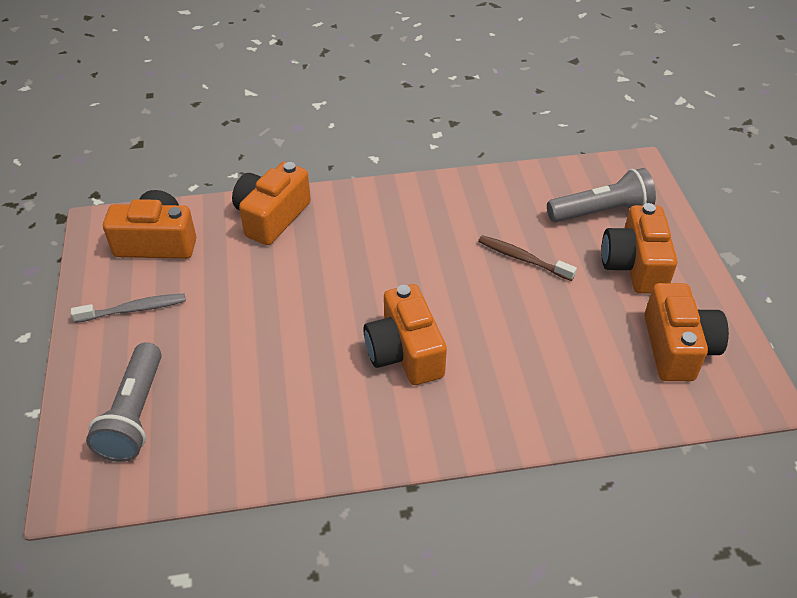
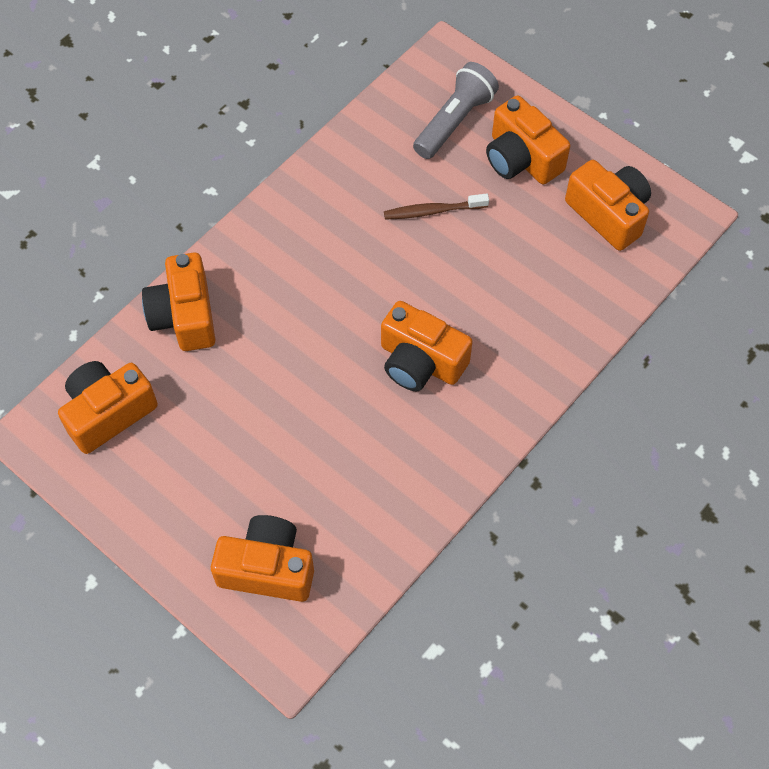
camera: 40 degrees left, 15 degrees up
(134, 309) = (162, 487): grey toothbrush -> none
(135, 414) = (267, 568): grey flashlight -> orange camera

